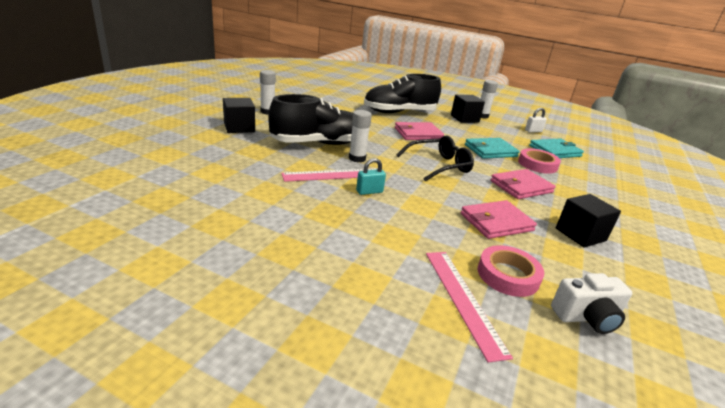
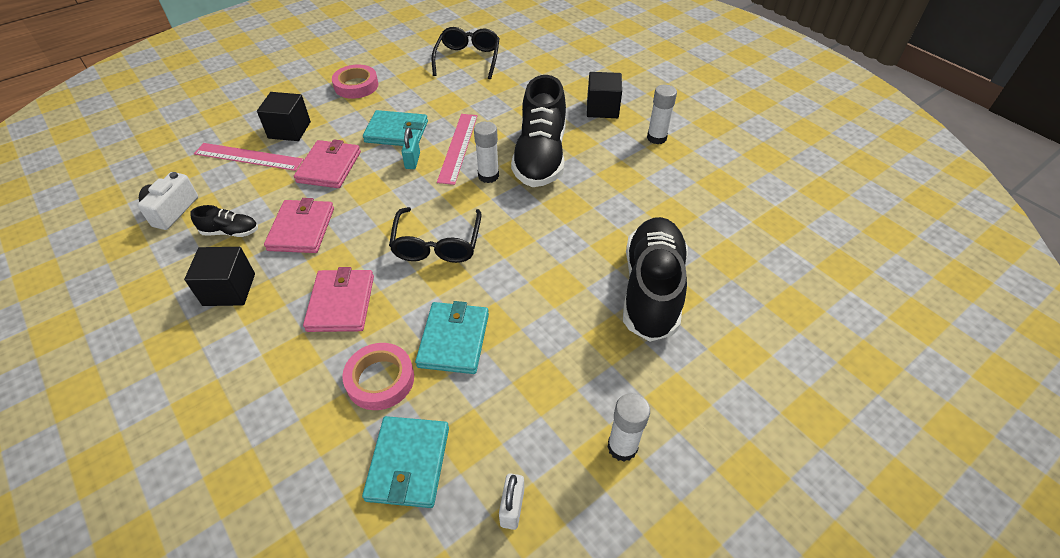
camera: 120 degrees right, 20 degrees up
(166, 195) = (468, 59): none -> black glasses
(336, 209) = (397, 132): none -> turquoise wallet
(418, 134) = (547, 271): pink wallet -> pink wallet (329, 167)
(464, 119) = (608, 393): black cube -> black cube (289, 130)
(508, 275) = (242, 193): pink tape -> pink tape (356, 86)
(548, 260) = (230, 232): none -> black shoe

